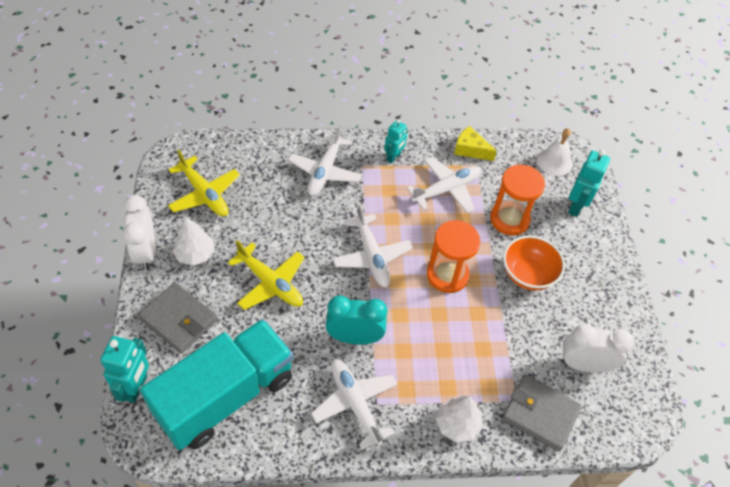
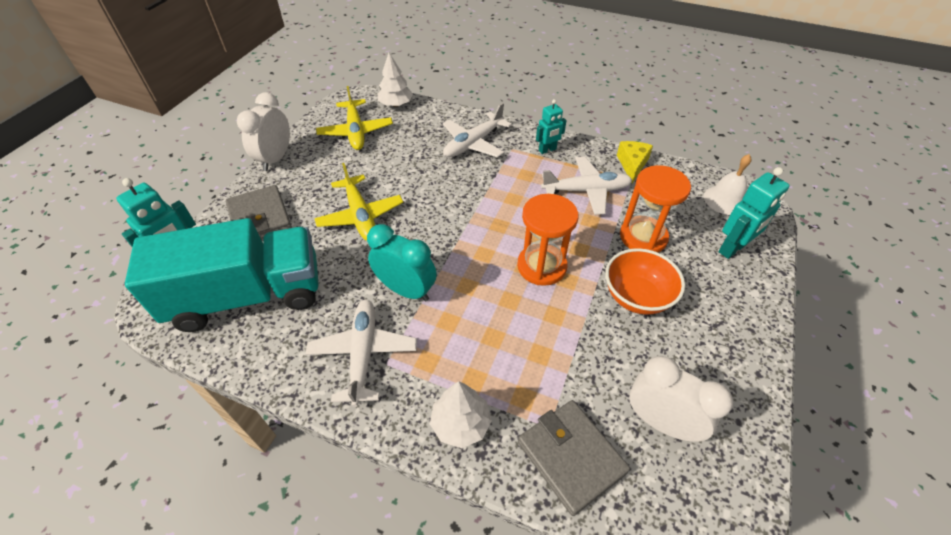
camera: 30 degrees right, 5 degrees down
(195, 254) = (313, 172): white tree -> white tree (396, 104)
(371, 257) = (472, 224): white plane -> none
(470, 150) = (632, 164): yellow cheese -> yellow cheese turned 45 degrees clockwise

